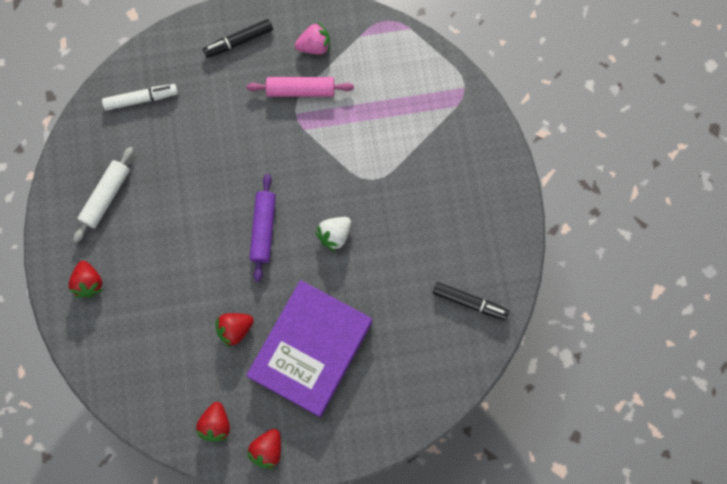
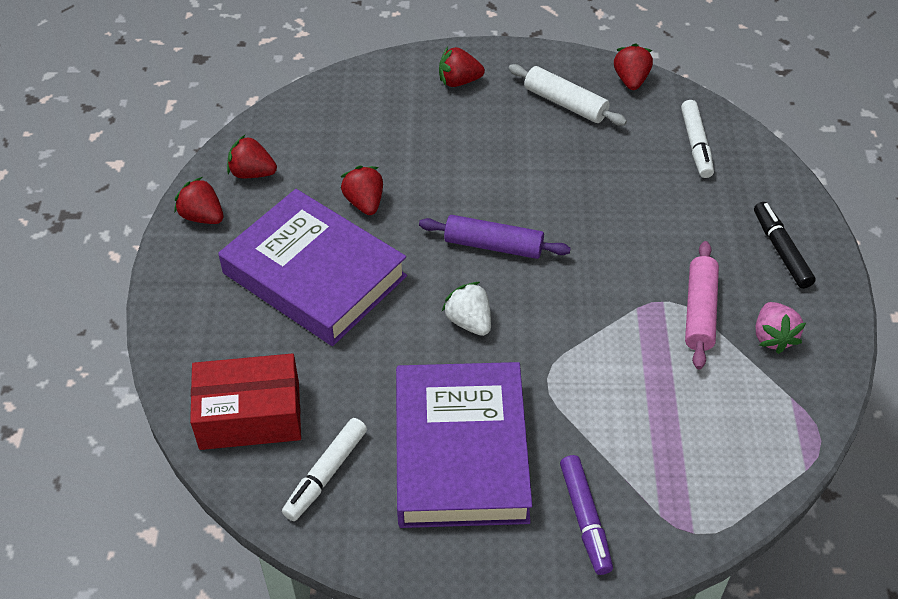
camera: 100 degrees right, 25 degrees down
(73, 150) = (631, 80): none -> red strawberry
(436, 362) = (250, 415): none -> red box
(437, 224) = (460, 451): none -> purple book
(468, 146) = (585, 519): none -> purple marker
(469, 302) = (326, 474): black marker -> white marker

